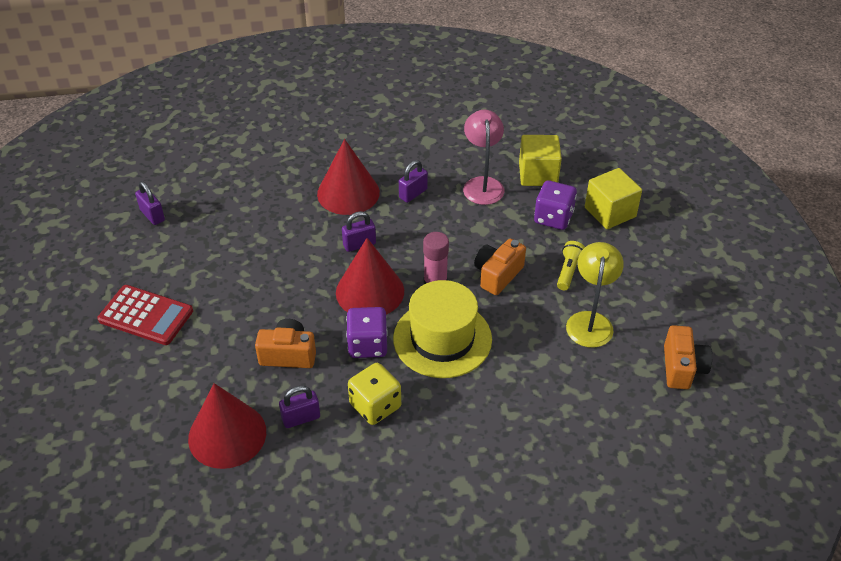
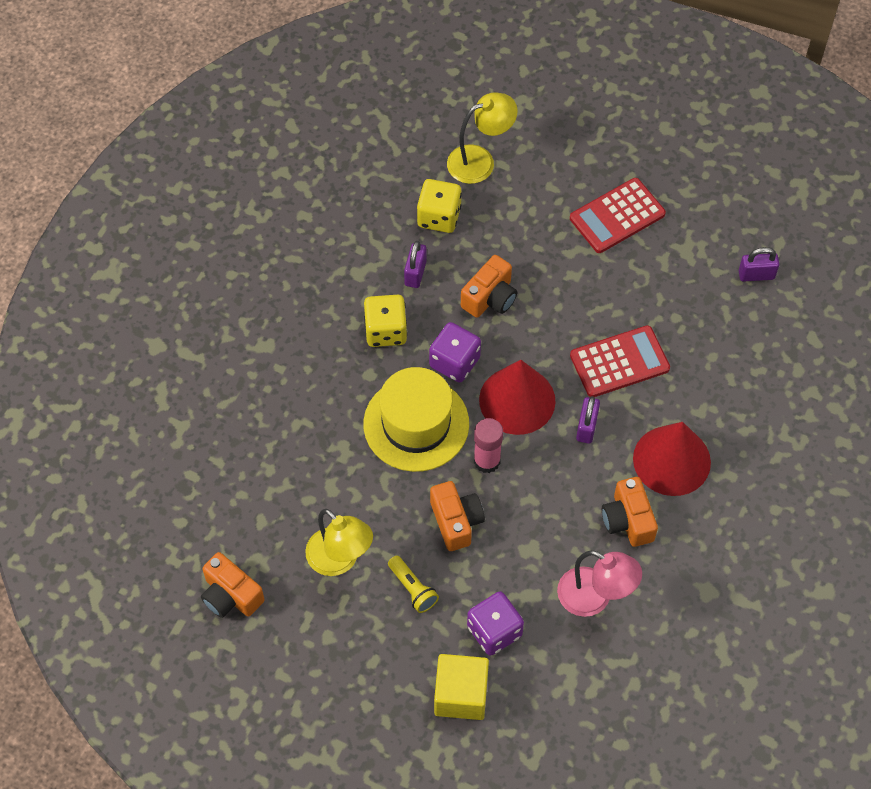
camera: 125 degrees right, 15 degrees up
(140, 439) = (480, 161): none -> yellow lamp
(227, 435) = (439, 217): red cone -> yellow dice
(289, 252) = (619, 362): none -> red calculator
(413, 193) = (627, 520): purple padlock -> orange camera
(538, 174) = (571, 667): yellow cube -> none

